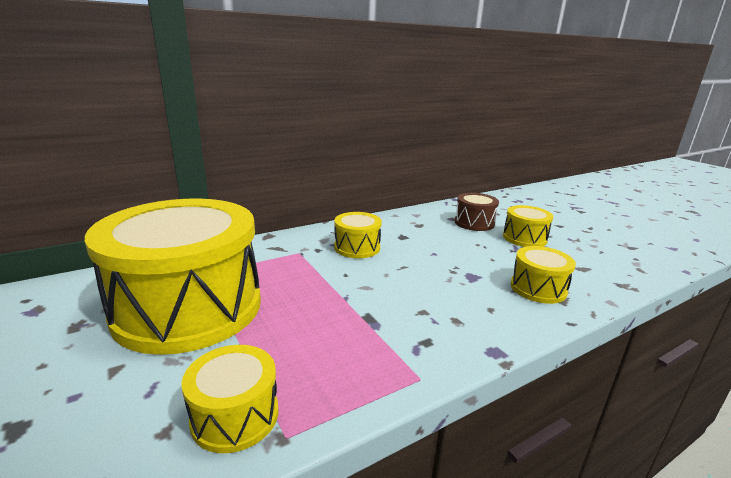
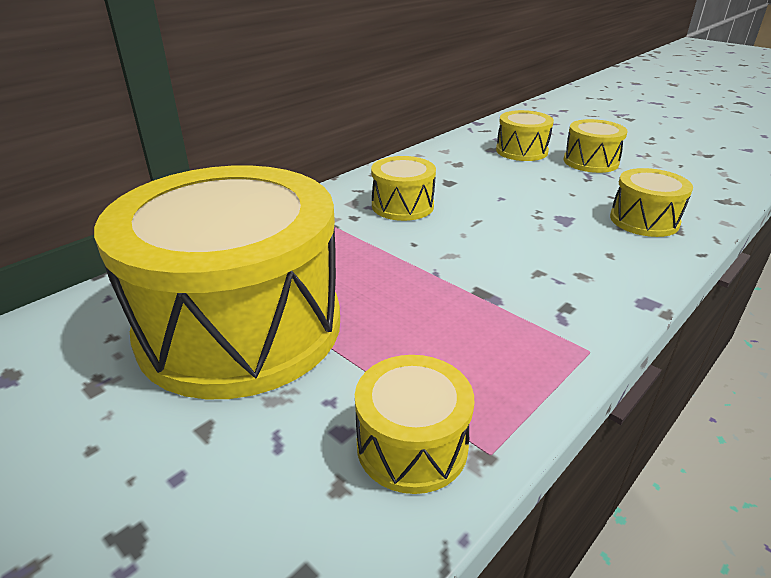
camera: 15 degrees left, 10 degrees up
(474, 223) = (521, 151): brown drum -> yellow drum

